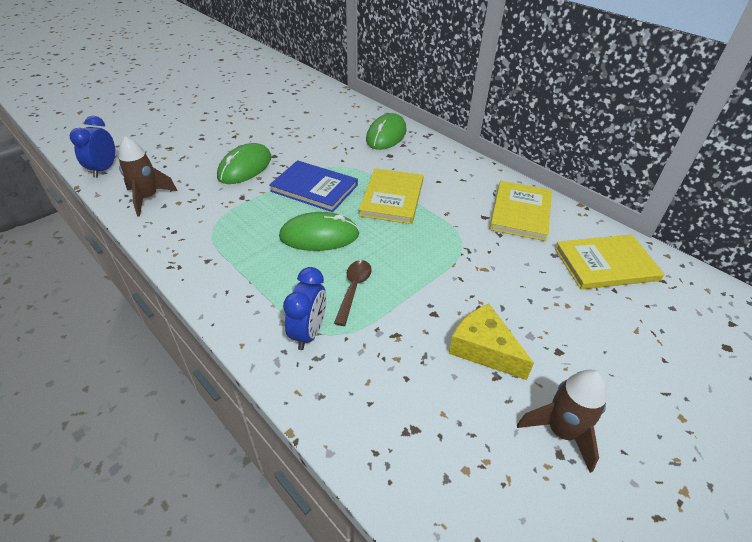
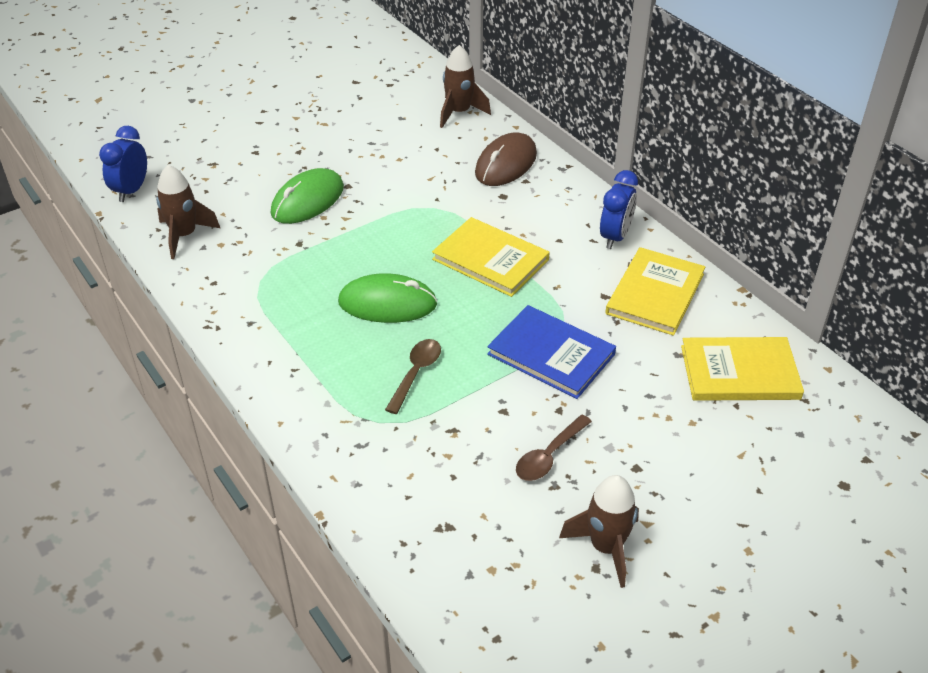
camera: 10 degrees right, 0 degrees up
(309, 332) = (355, 417): blue clock -> blue clock (615, 237)
(314, 188) = (392, 238): blue book -> blue book (551, 354)
(346, 107) = (459, 113): none -> brown rocket
(386, 135) = (506, 164): green mouse -> brown mouse
(392, 198) = (490, 259): yellow book -> yellow book turned 75 degrees counterclockwise
(483, 349) = (549, 456): yellow cheese -> brown spoon

